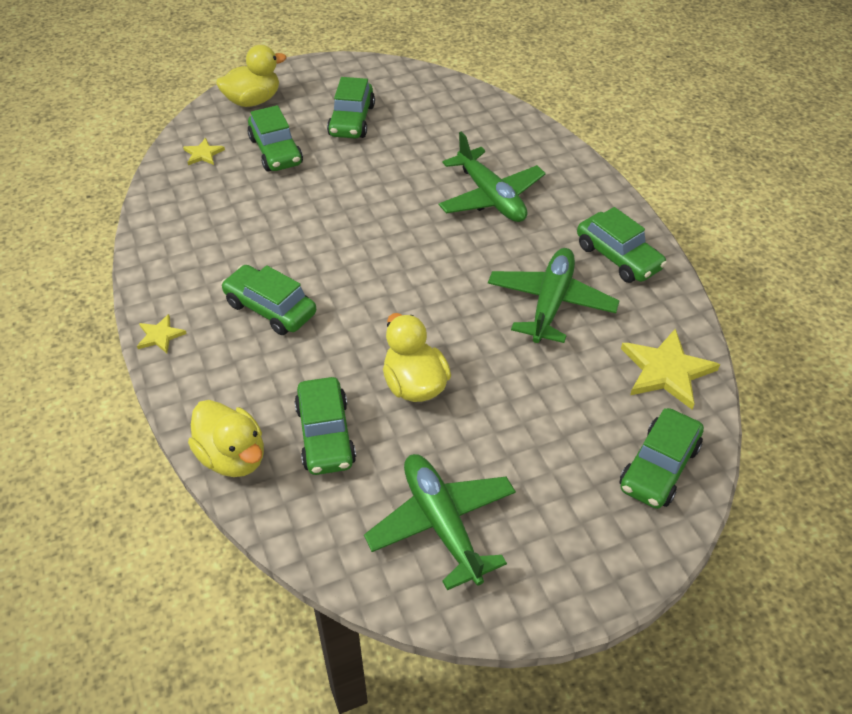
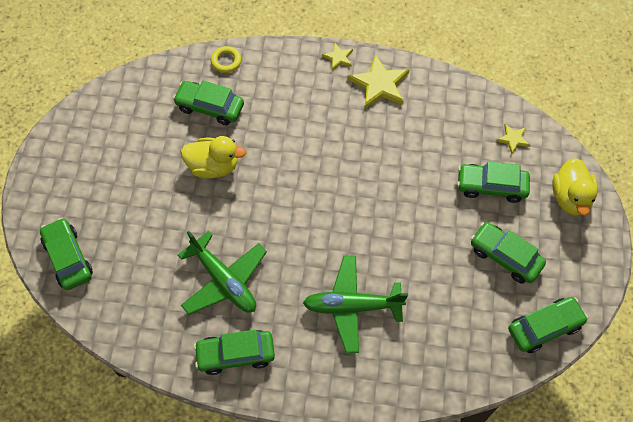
camera: 120 degrees right, 15 degrees up
(233, 457) = (226, 61): yellow duck -> yellow ring
(270, 308) = (325, 119): green car -> green car (544, 327)
(442, 524) = (117, 133): green plane -> none
(666, 371) = (124, 312): yellow star -> yellow star (379, 84)

